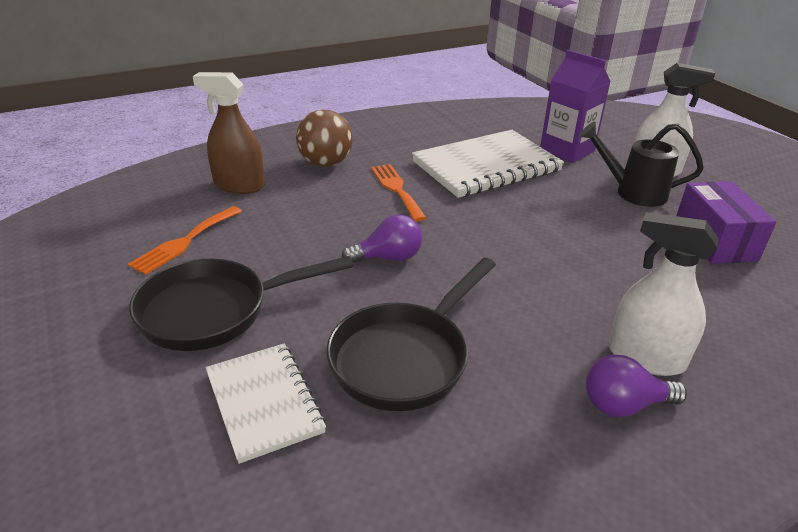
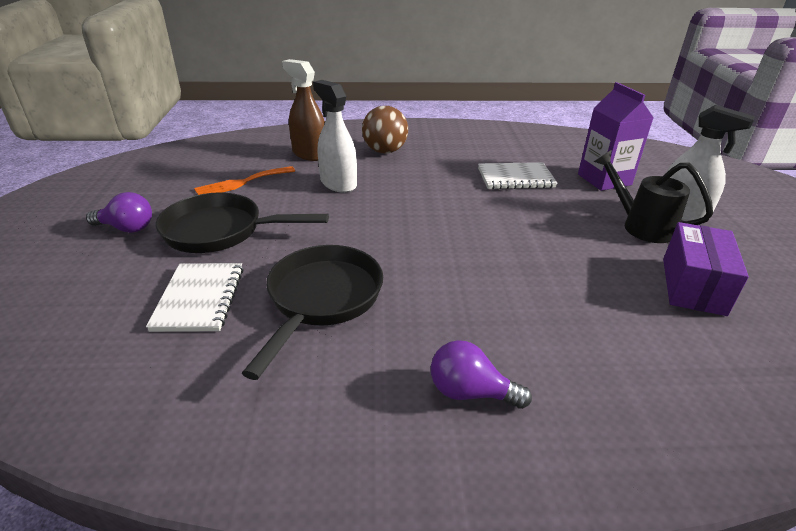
camera: 25 degrees right, 0 degrees up
(388, 258) = (372, 227): purple light bulb -> purple light bulb (127, 228)
(397, 189) = (424, 180): orange fork -> none
(405, 358) = (321, 299): black pan -> black pan turned 135 degrees clockwise
(486, 166) = (515, 178): white notebook -> white notebook, size x0.61
(646, 357) = (526, 362): white spray bottle -> white spray bottle (338, 183)

